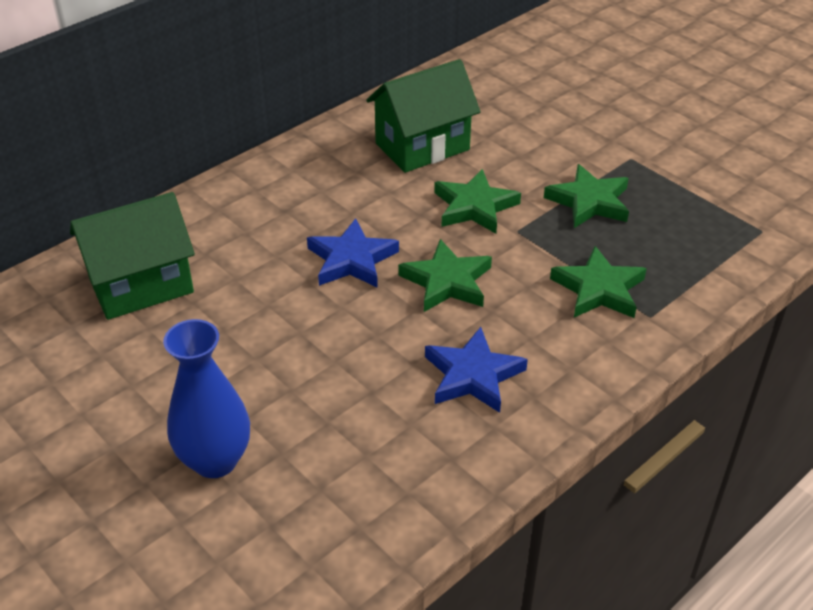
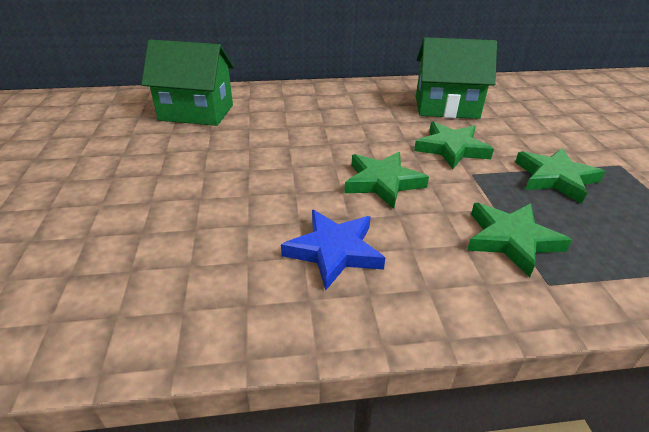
camera: 35 degrees right, 5 degrees down
(215, 460) = (101, 215): blue vase -> none
(351, 259) = (330, 145): blue star -> none

